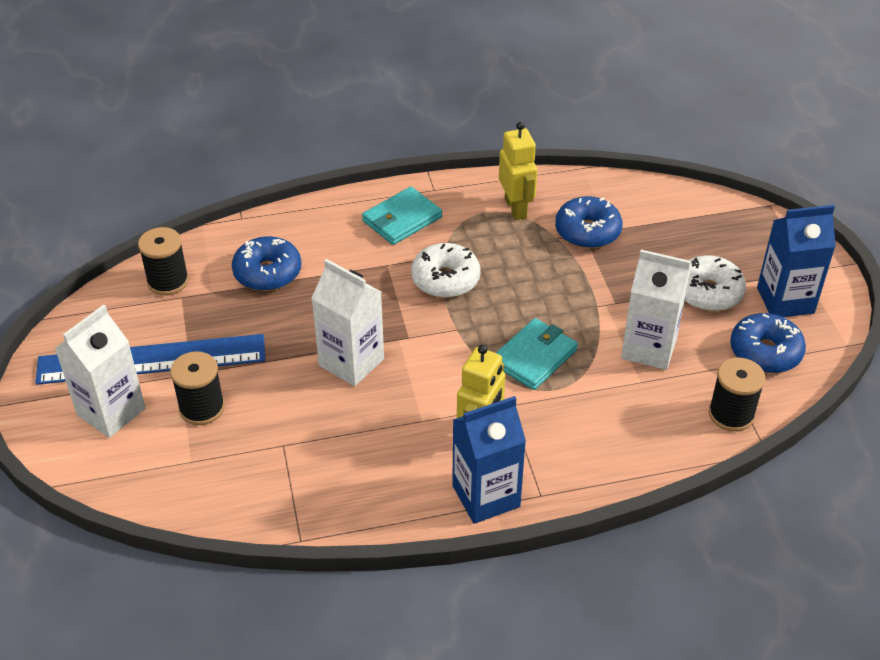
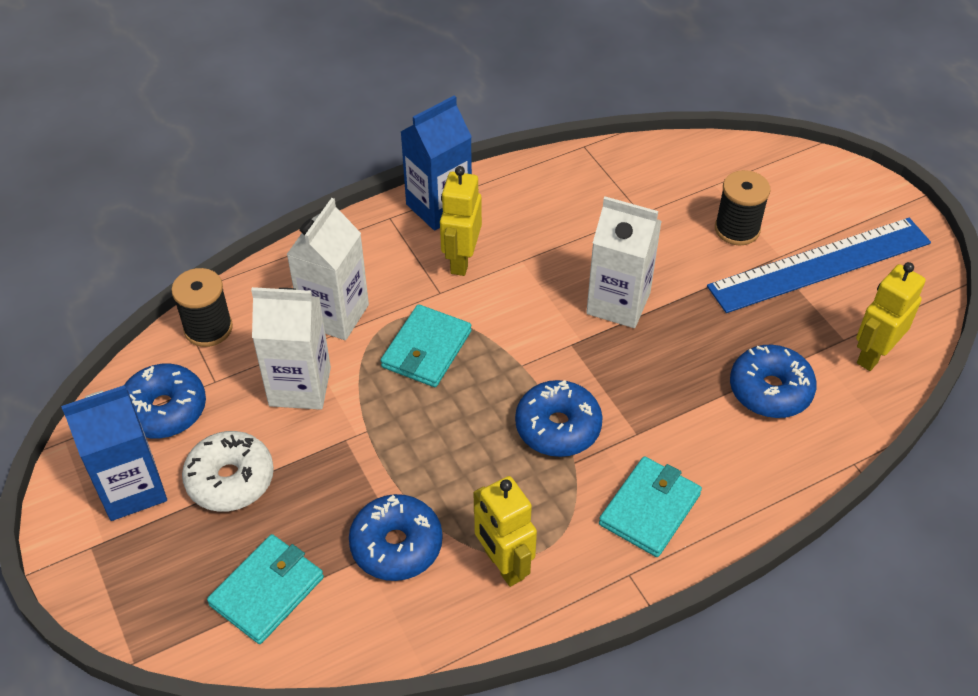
camera: 165 degrees right, 5 degrees up
(111, 412) = (817, 210): white carton -> white carton (334, 315)
(168, 281) = (873, 354): black spool -> yellow robot
(445, 279) = (558, 427): white donut -> blue donut
(681, 223) = (267, 591): none -> turquoise wallet

